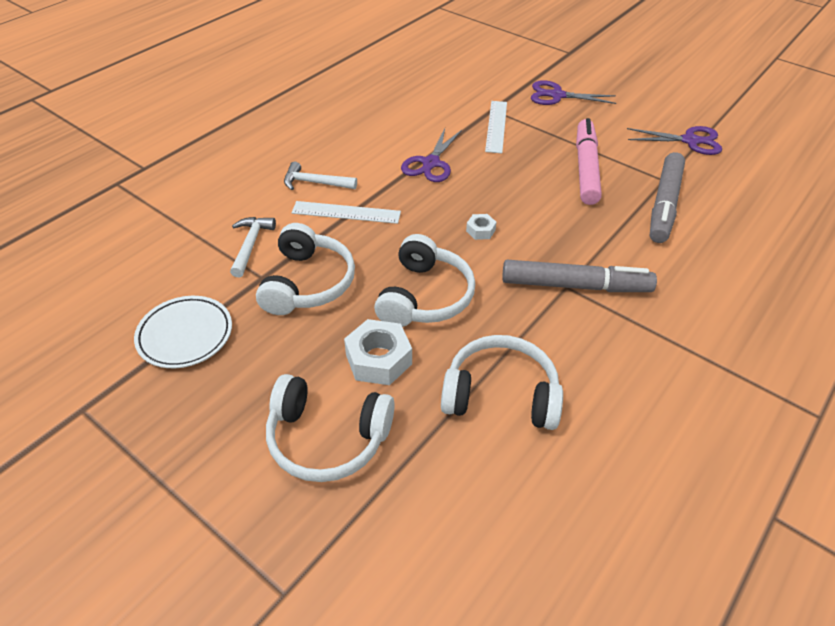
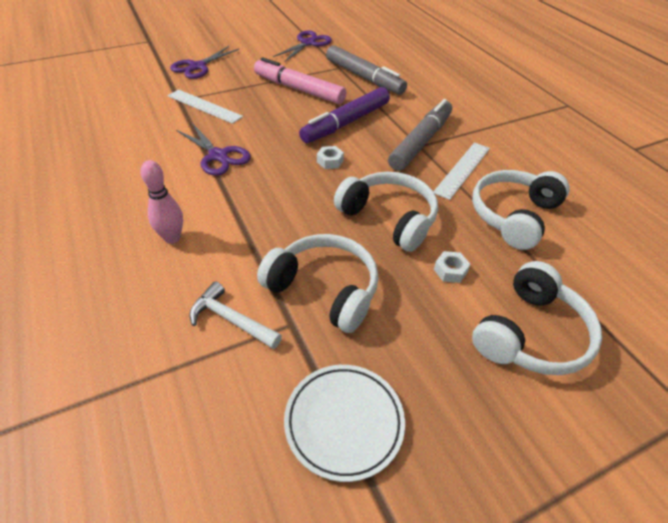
camera: 65 degrees left, 0 degrees up
(315, 183) = (172, 238): white hammer -> pink bowling pin
(346, 212) = (240, 230): white ruler -> white ruler (462, 169)
(378, 359) = (450, 271): white nut -> white nut, size x0.52
(556, 220) = (346, 123): none -> purple marker

